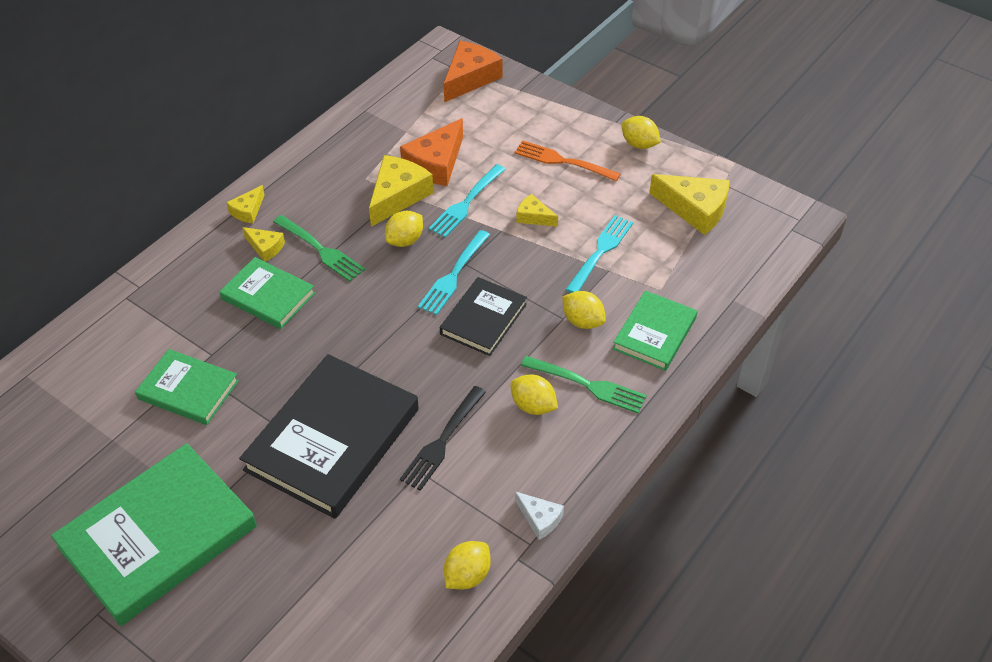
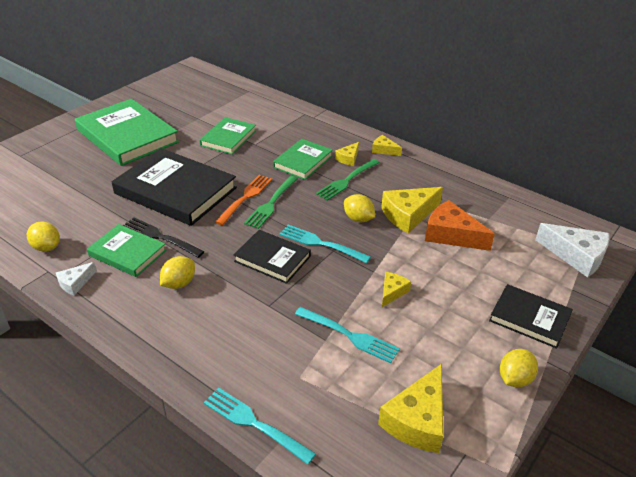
camera: 90 degrees right, 10 degrees down
(398, 196) = (408, 215): yellow cheese -> yellow cheese turned 120 degrees clockwise
(466, 202) = (405, 251): turquoise fork -> turquoise fork (255, 424)
(470, 78) = (576, 256): orange cheese -> white cheese
(563, 124) = (529, 318): none -> black book
(563, 161) = (472, 316): orange fork -> orange fork (245, 198)
(582, 321) = (263, 317): yellow lemon -> none
(586, 385) = (193, 316): green fork -> green fork (271, 203)
(654, 333) = (243, 367): green book -> green book (127, 253)

